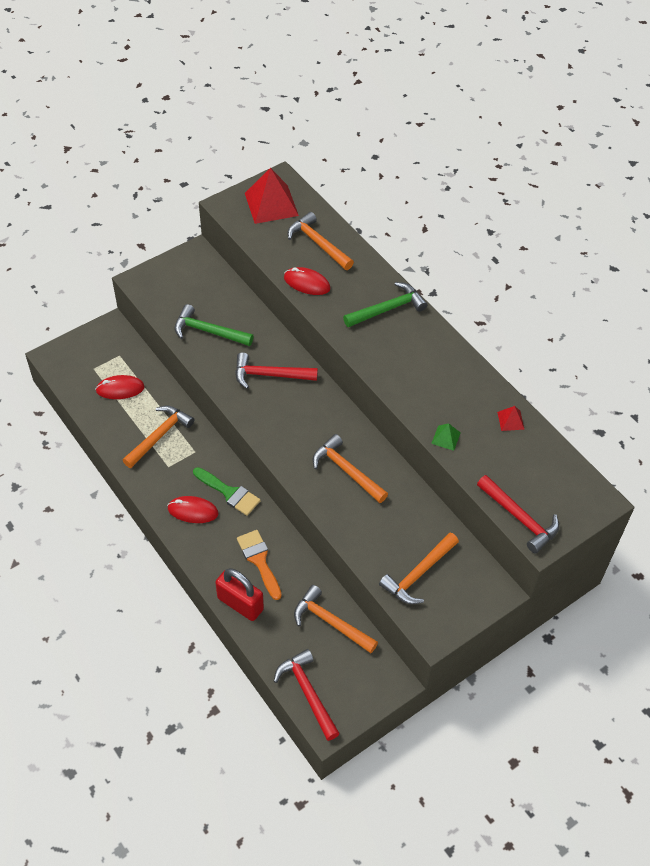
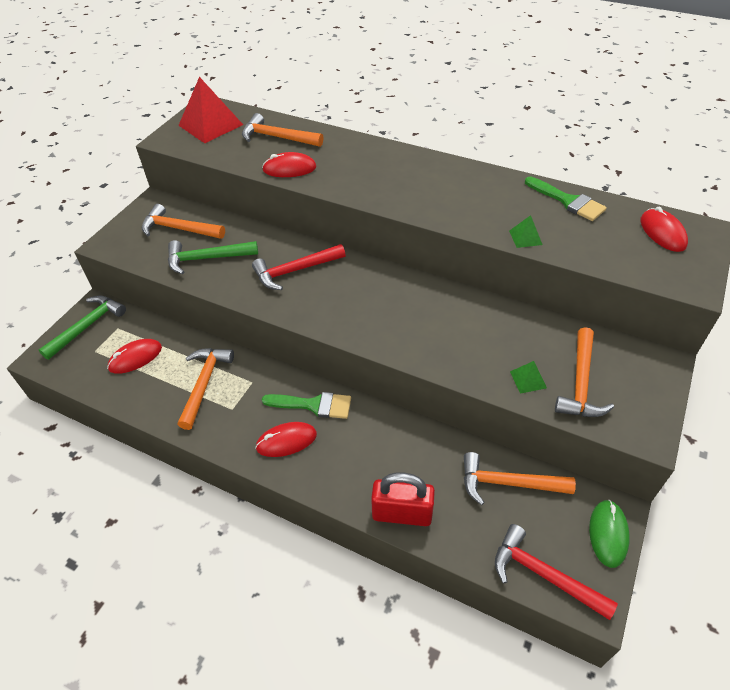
camera: 25 degrees left, 5 degrees down
(259, 561) = (390, 457): orange brush -> none
(347, 471) = (433, 321): orange hammer -> orange hammer (179, 229)
(374, 692) = (608, 534): none -> green mouse
(381, 552) = (528, 379): none -> green pyramid
(387, 309) = (382, 161): green hammer -> green hammer (87, 326)
(510, 420) = (568, 201): red pyramid -> green brush
(519, 518) = (656, 274): red hammer -> none
(561, 486) = (662, 233): none -> red mouse

